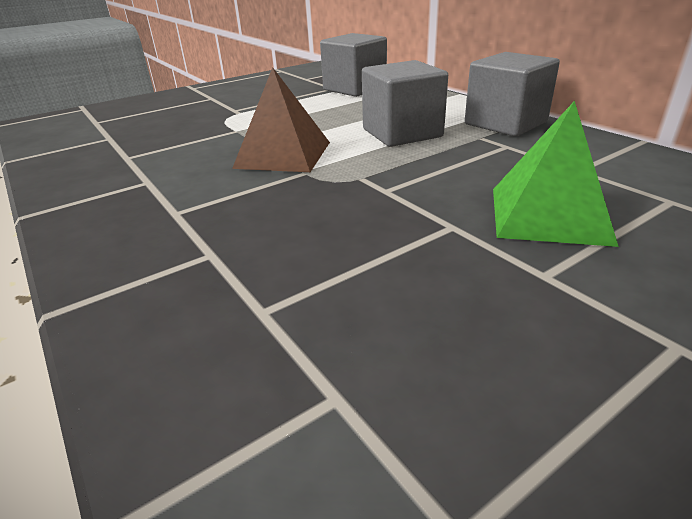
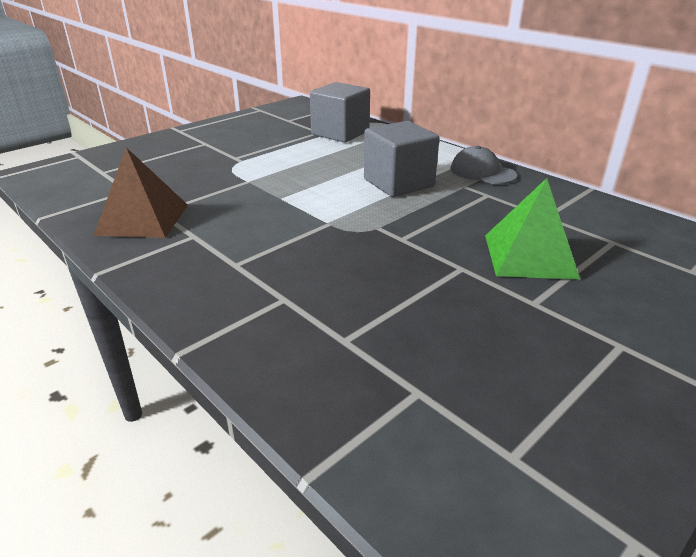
camera: 10 degrees left, 0 degrees up
(283, 155) = (303, 206): brown pyramid -> brown pyramid (143, 219)
(505, 123) = (482, 172): grey cube -> grey cap

